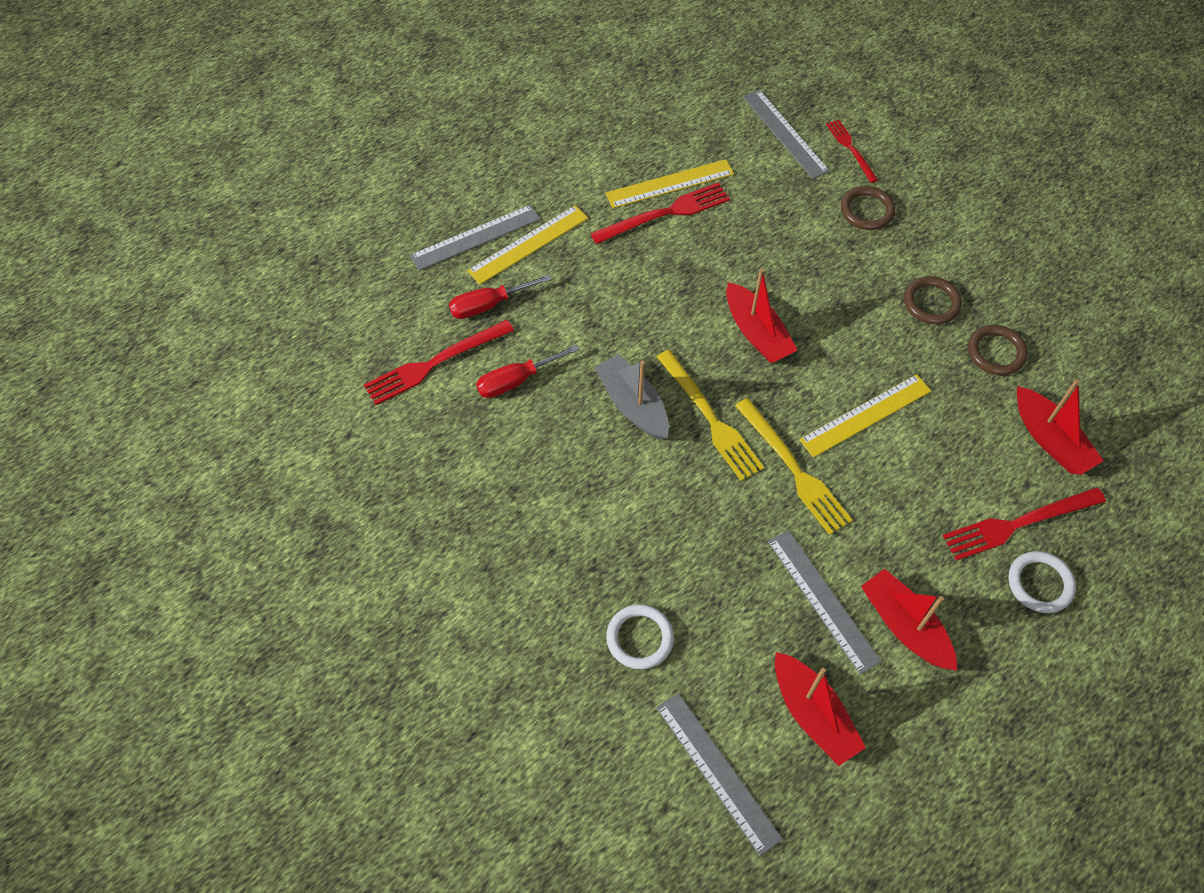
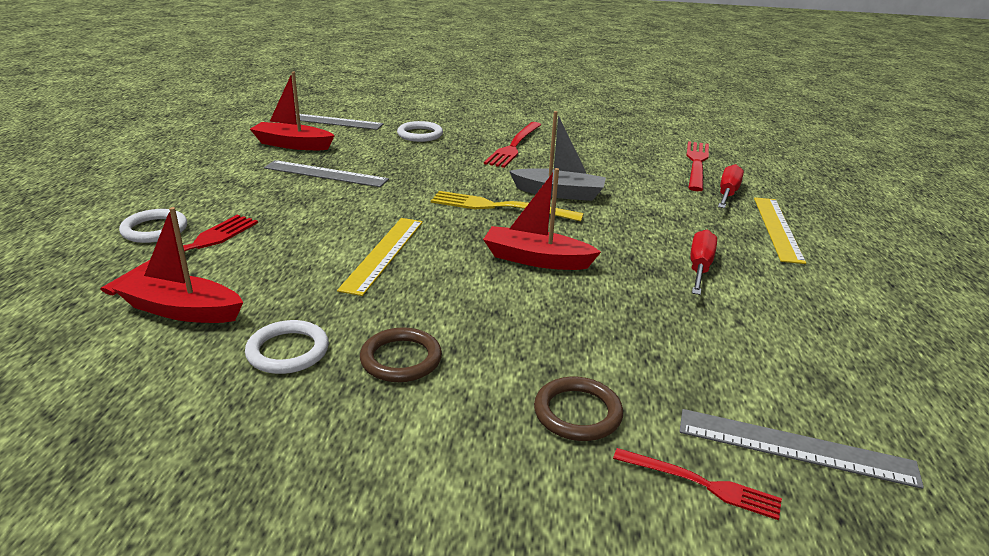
camera: 135 degrees right, 30 degrees down
(476, 237) = (811, 216): grey ruler -> none
(517, 380) = (643, 175): red screwdriver -> red screwdriver (699, 268)
(665, 213) = (741, 296): red fork -> red fork (514, 146)
(669, 184) = (784, 320): yellow ruler -> none
(794, 469) = (408, 209): yellow fork -> none
(904, 626) = (257, 183): red boat -> none
(996, 352) = (288, 351): brown ring -> white ring

